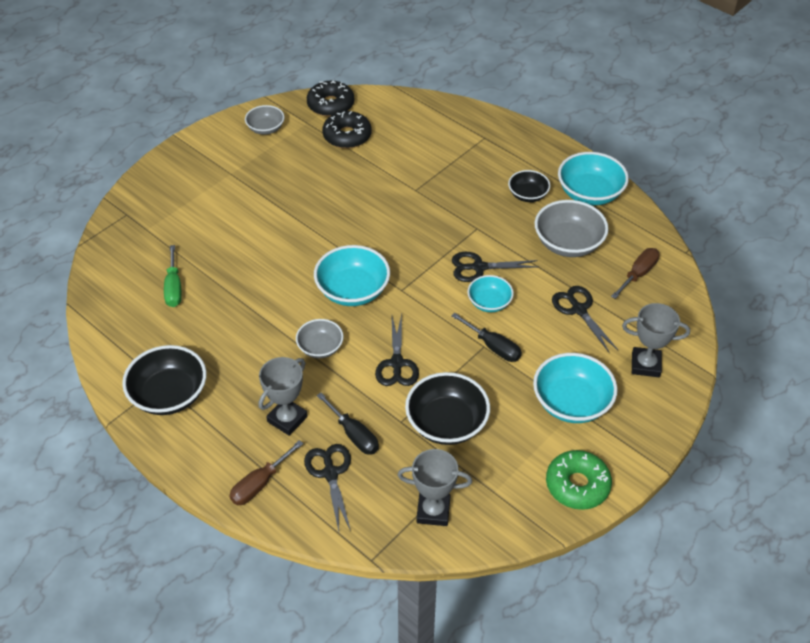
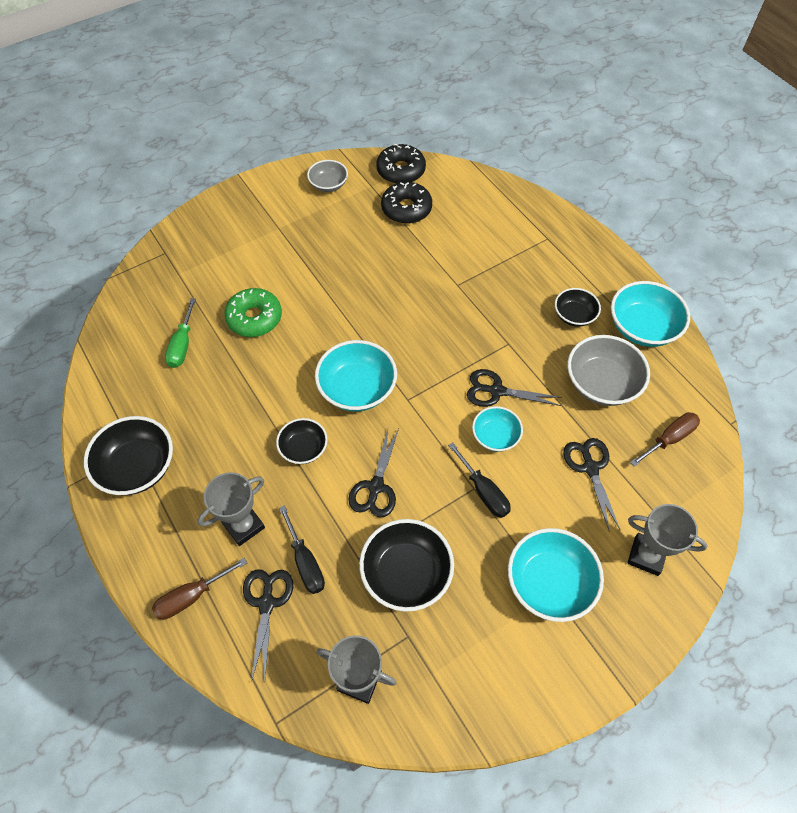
camera: 15 degrees right, 10 degrees up
(320, 347) = (303, 448): grey bowl -> black bowl
(577, 485) = (526, 691): green donut -> green donut (254, 318)

